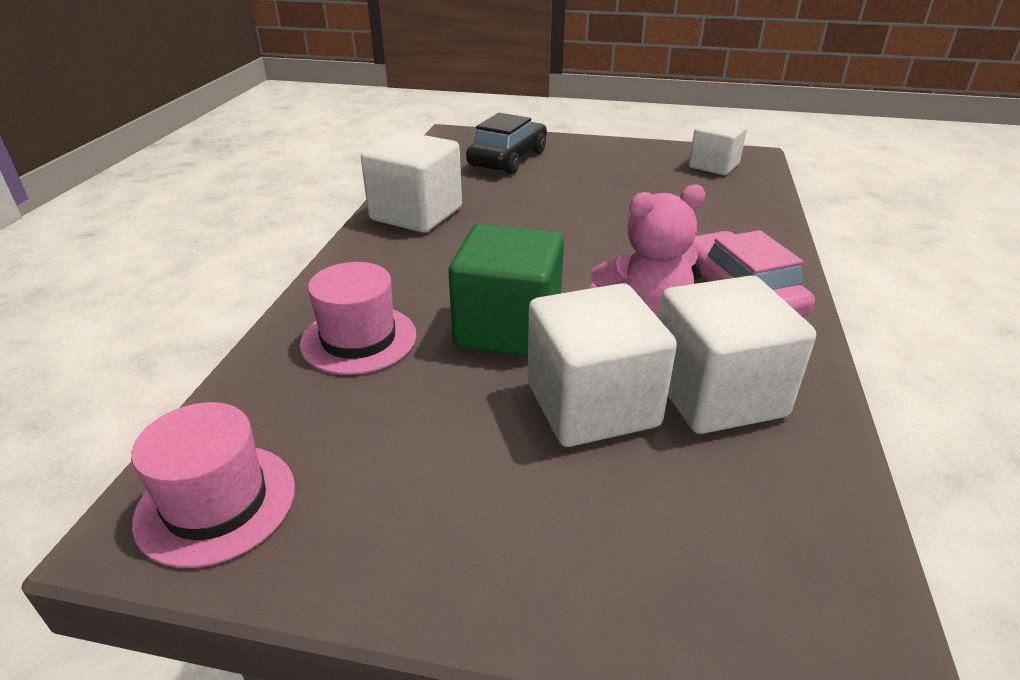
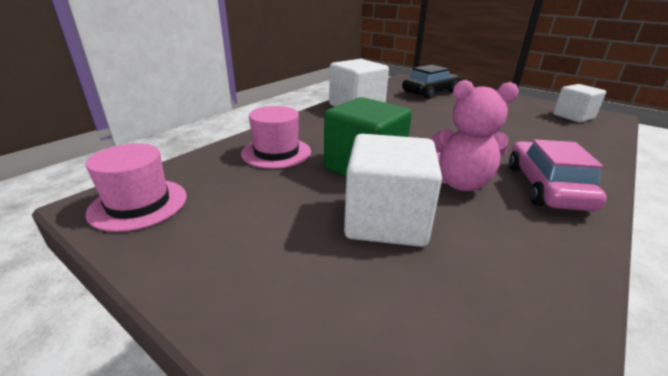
camera: 25 degrees right, 5 degrees down
(716, 394) = (486, 241): white cube -> none

